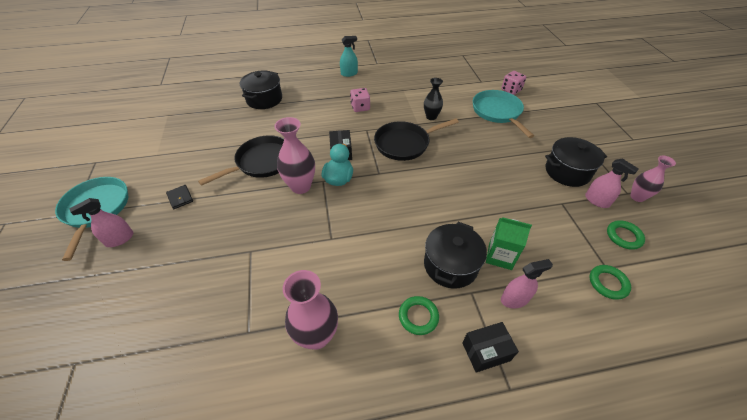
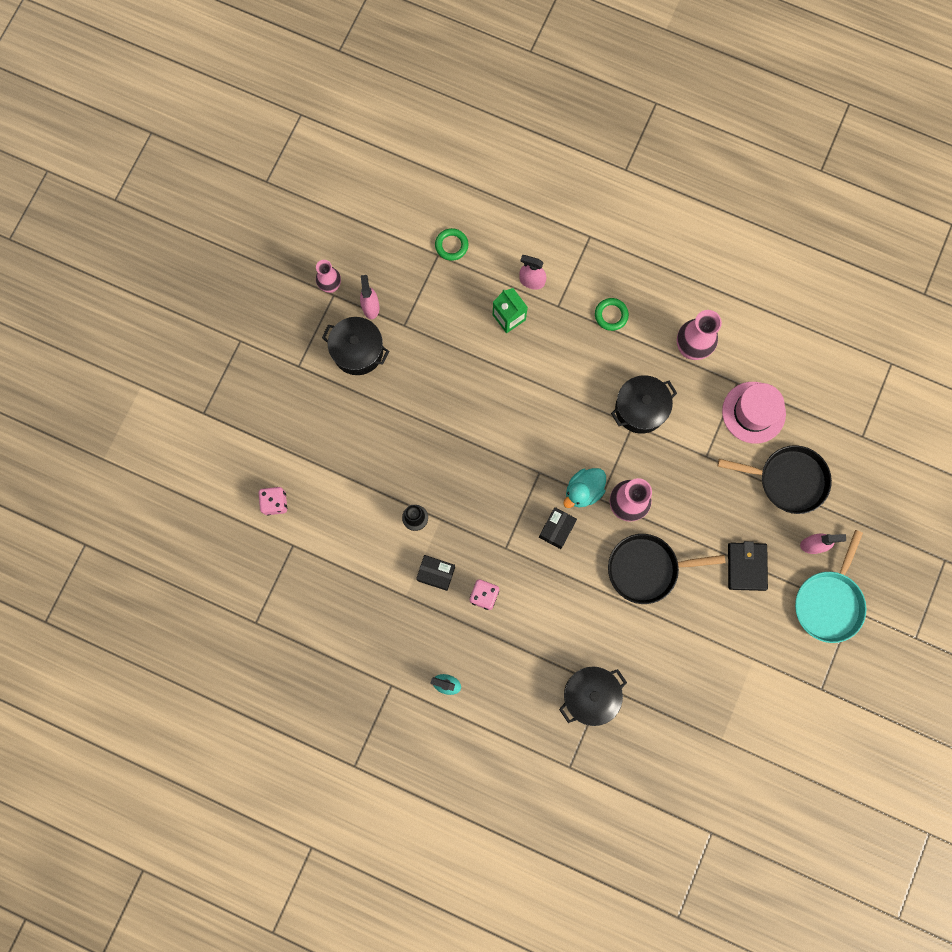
camera: 145 degrees left, 30 degrees up
(180, 198) = (746, 566): black wallet -> black wallet, size x1.72
(217, 314) = (753, 412): none -> pink hat
(405, 144) = (481, 497): black pan -> black pan (788, 480)
(450, 265) = (554, 336): black pot -> black pot (640, 409)
(486, 351) = (584, 264): black box -> black box (436, 574)
(498, 112) = (334, 476): turquoise pan -> none
(623, 236) = (392, 265): green ring -> none

